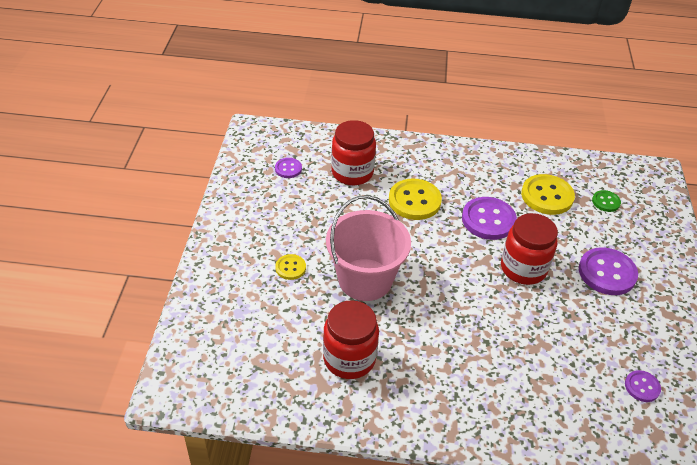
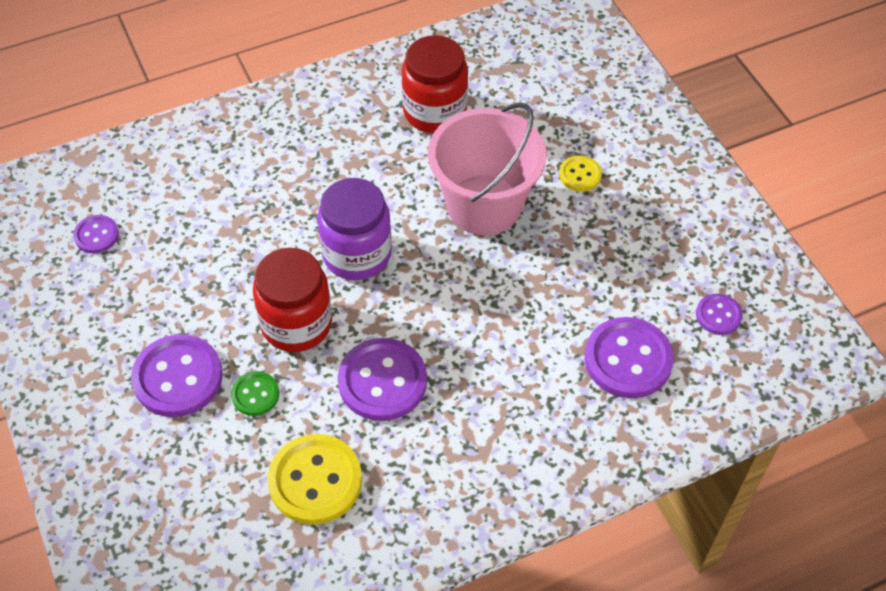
camera: 150 degrees right, 10 degrees up
(352, 173) = (628, 359): red jar -> purple button
(414, 201) = (505, 357): yellow button -> none
(465, 289) = (356, 254): none -> purple jar
(606, 202) = (215, 523): green button -> green button (255, 394)

